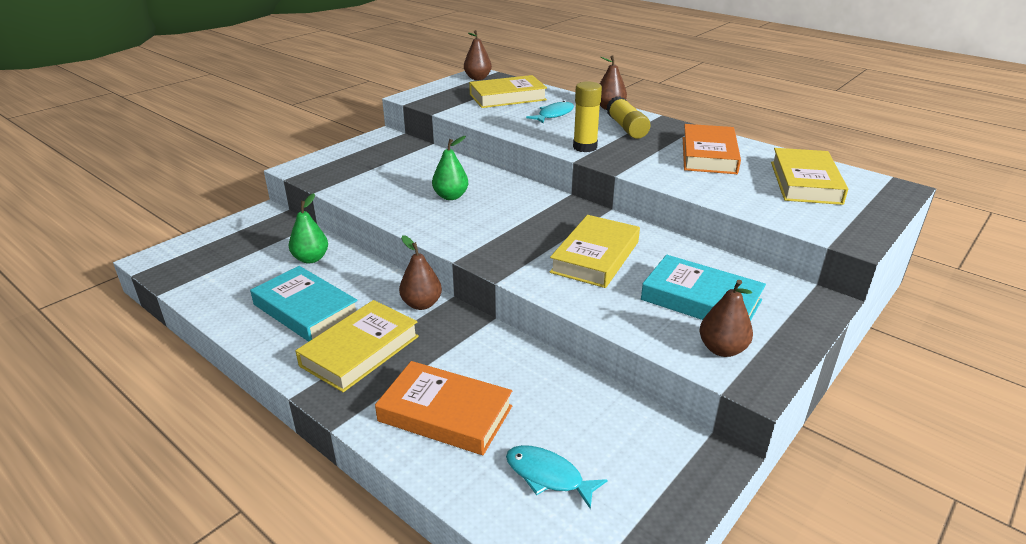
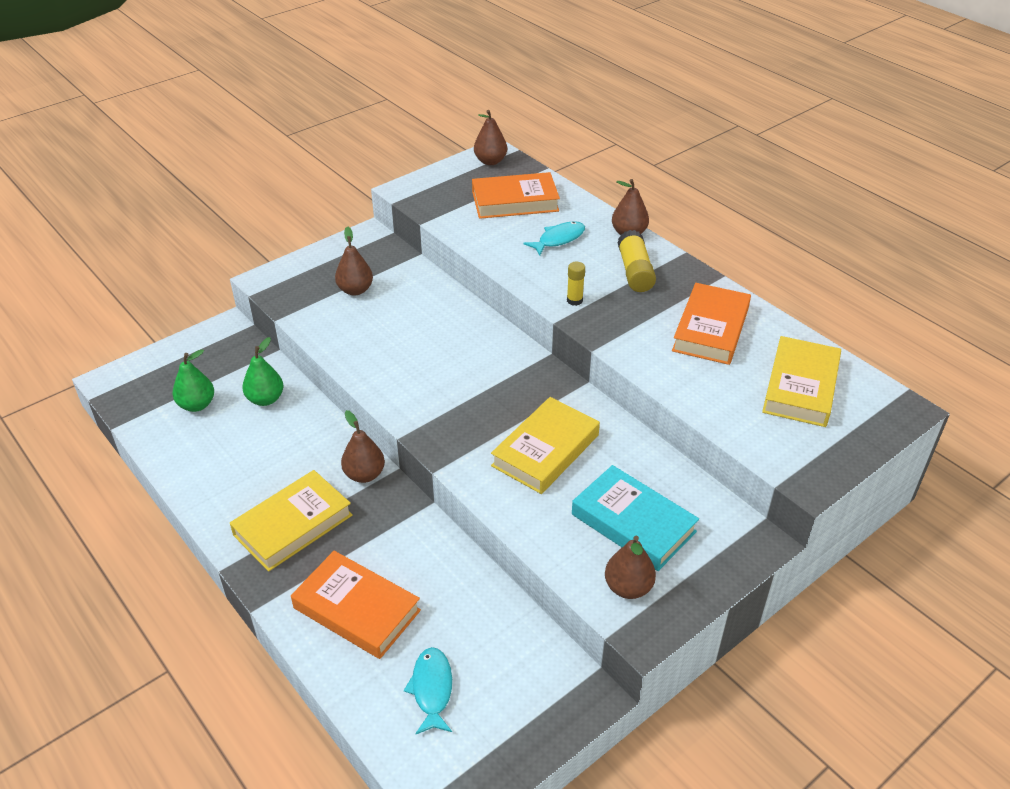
camera: 10 degrees right, 10 degrees up
(306, 309) = (250, 466): turquoise book -> none
(382, 168) = (355, 290): none -> brown pear
(451, 196) = (419, 343): green pear -> green pear (197, 405)
(507, 97) = (515, 201): yellow book -> orange book
(548, 476) = (432, 689): turquoise fish -> turquoise fish turned 45 degrees clockwise
(585, 147) = (574, 300): yellow glue stick -> yellow glue stick, size x0.59

